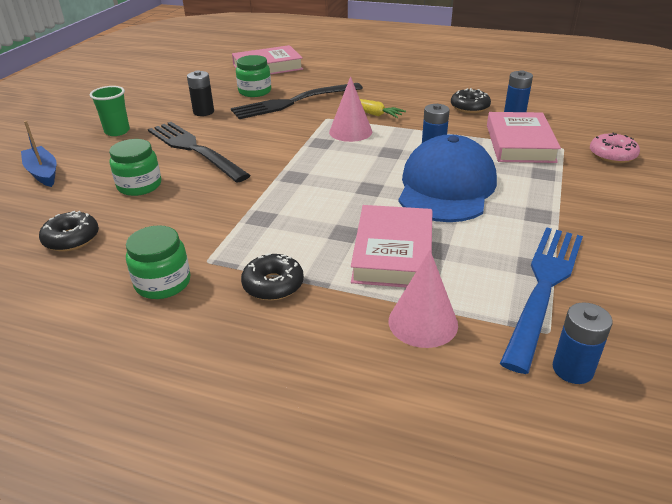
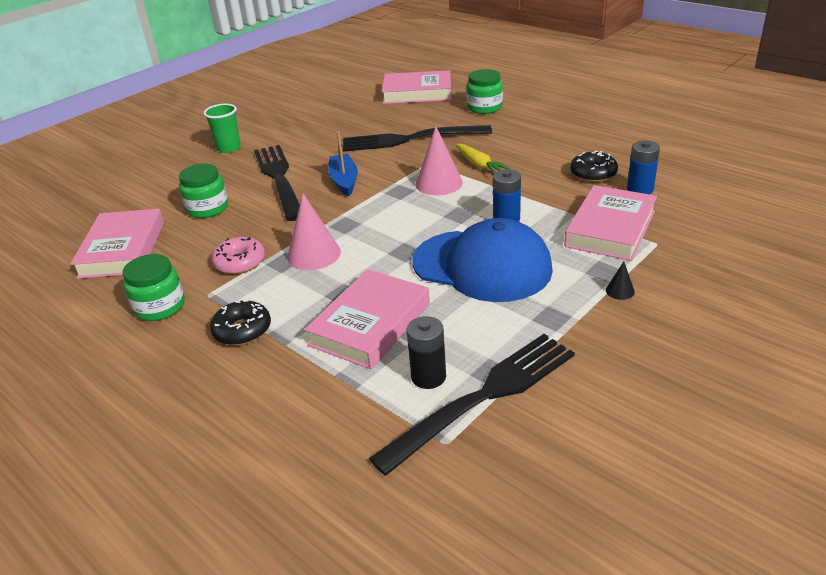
camera: 25 degrees right, 0 degrees up
(43, 173) = (143, 181): blue boat -> blue boat (344, 181)
(71, 239) = (122, 249): black donut -> pink book
(203, 112) = (317, 138): black battery -> black battery (428, 377)
(255, 91) = (382, 121): green jar -> green jar (484, 107)
(423, 322) = (338, 400): pink cone -> pink cone (314, 254)
(446, 187) = (482, 266): blue cap -> blue cap turned 75 degrees clockwise
(544, 286) = (484, 396): blue fork -> black fork
(569, 185) = (620, 291): none -> black cone
(572, 369) = (435, 485): blue battery -> none
(612, 155) = (709, 264): pink donut -> pink donut (240, 262)

